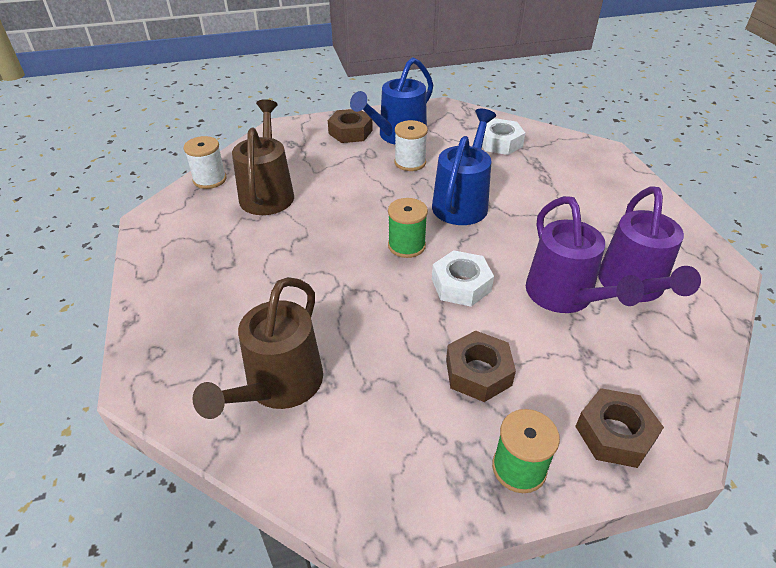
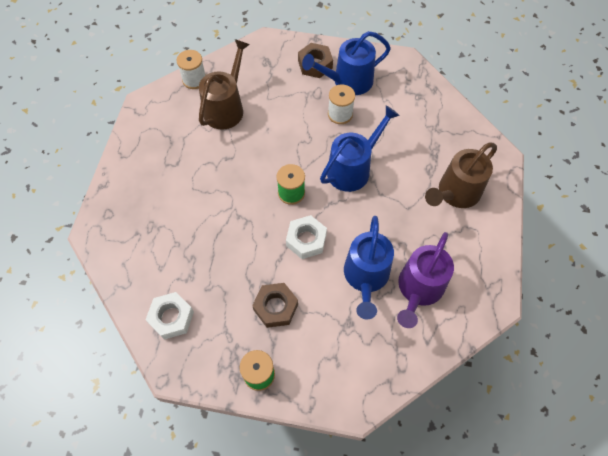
camera: 25 degrees right, 20 degrees up
(278, 387) = (161, 267): brown watering can -> brown watering can (455, 193)
(500, 143) = (421, 118): white nut -> white nut (171, 317)
(564, 297) = (366, 277): purple watering can -> blue watering can
(614, 434) = (325, 380): brown nut -> none

